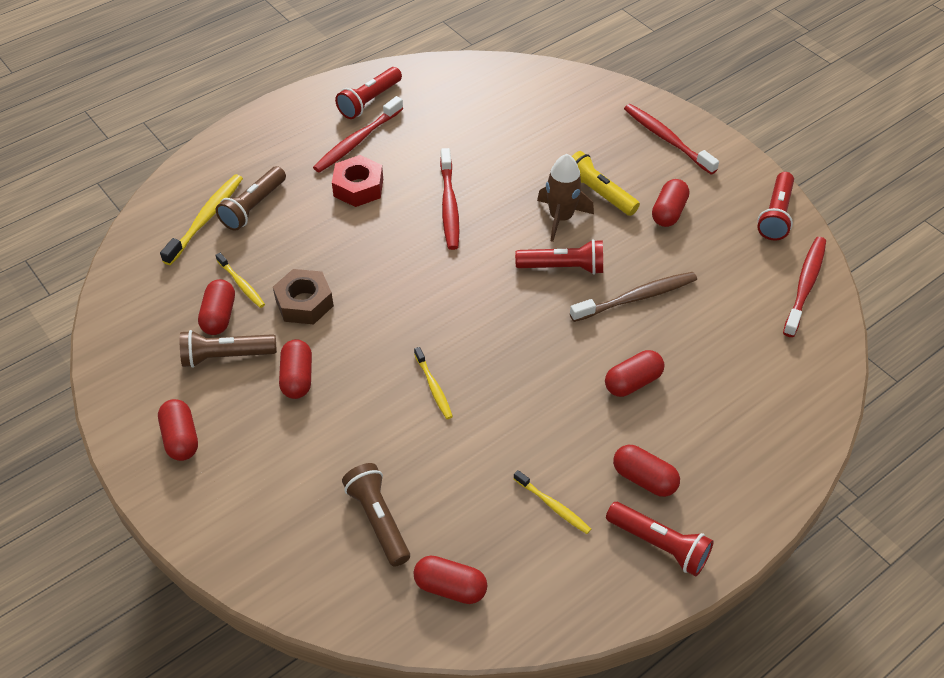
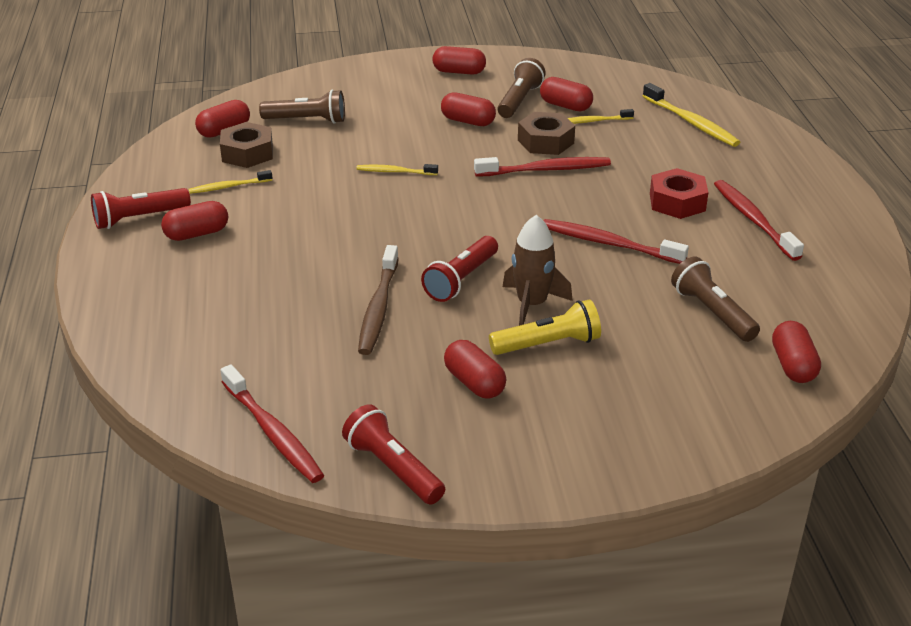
camera: 120 degrees right, 15 degrees down
(253, 207) = (690, 146): brown flashlight -> brown flashlight (712, 312)
(369, 101) = (822, 245): red flashlight -> none
(481, 532) = (247, 153): none -> brown nut
(632, 382) = (289, 265): red capsule -> red capsule (793, 365)
(667, 139) = (601, 441): red toothbrush -> red toothbrush (545, 170)

